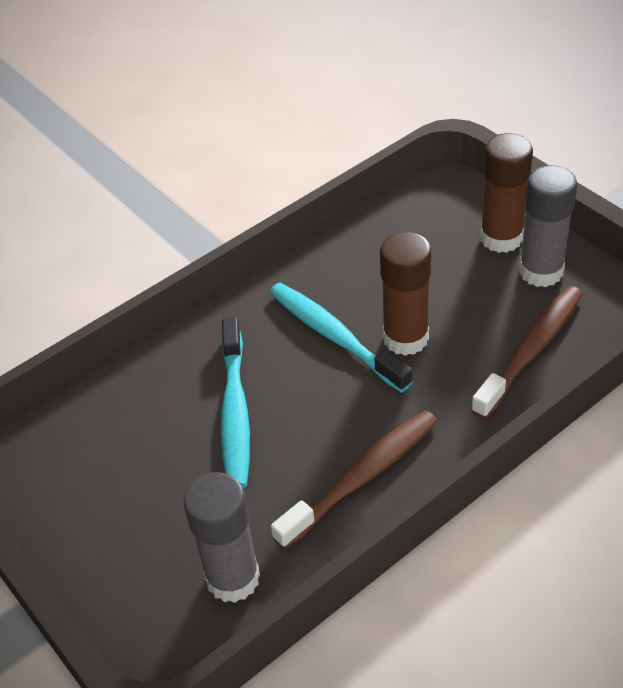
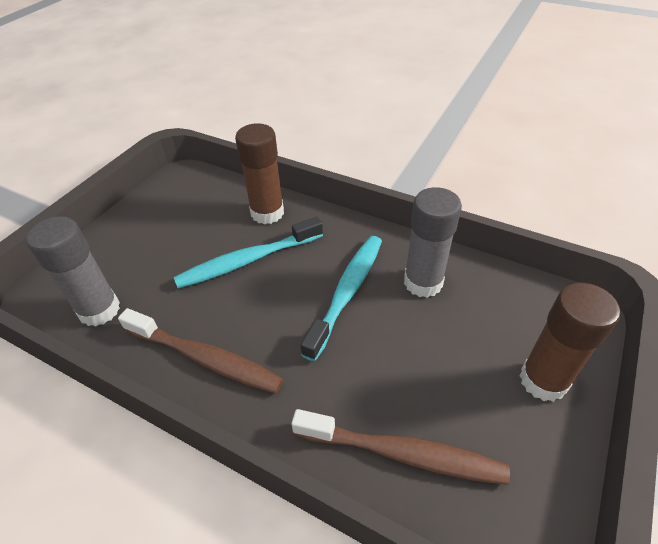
camera: 65 degrees right, 0 degrees up
(405, 338) = (368, 341): brown glue stick -> brown glue stick (267, 213)
(541, 271) = (520, 432): grey glue stick -> grey glue stick (423, 282)

